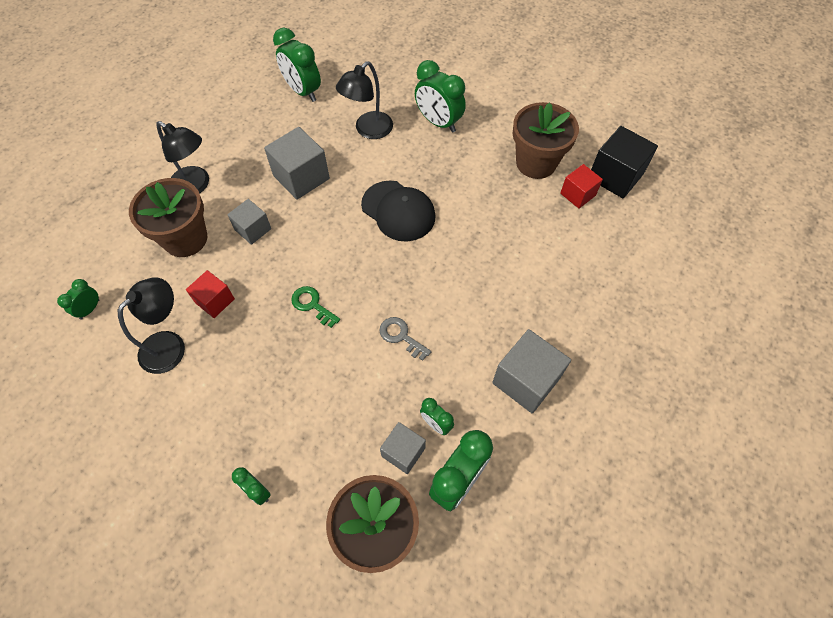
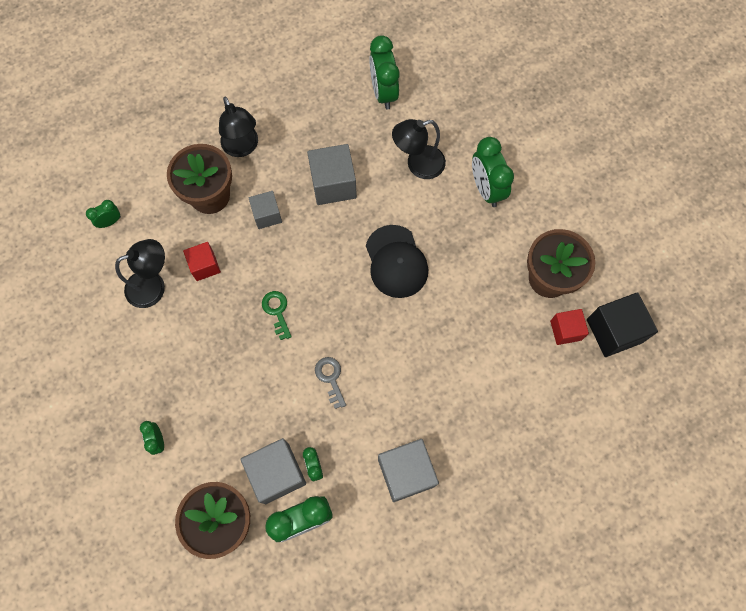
camera: 30 degrees right, 10 degrees up
(403, 452) = (277, 473): grey cube -> grey cube, size x1.64

